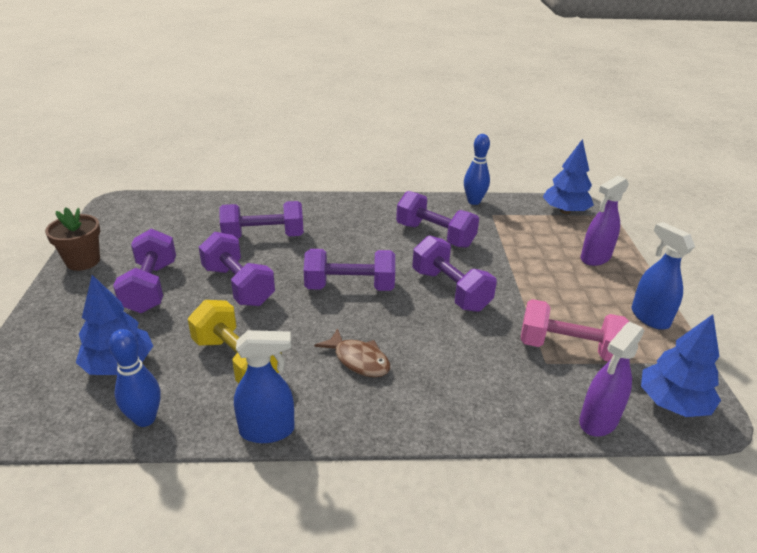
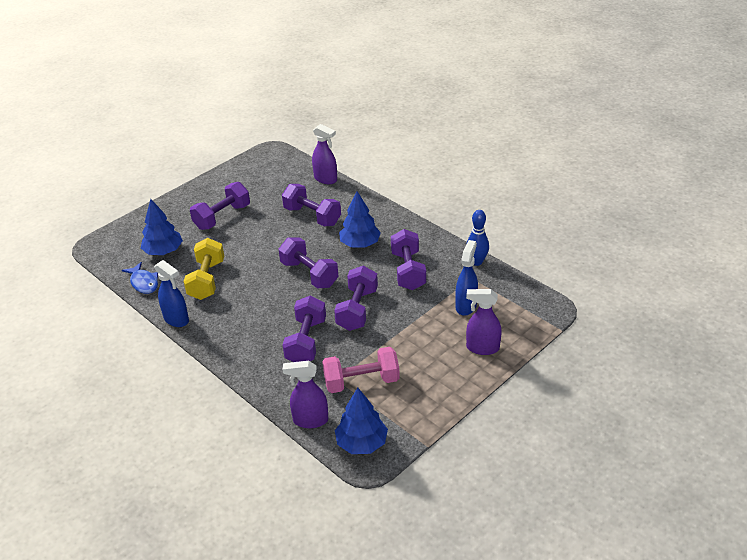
camera: 50 degrees right, 5 degrees up
(83, 261) = (213, 183): brown flower pot -> none
(145, 419) = (144, 283): blue bowling pin -> blue fish
(224, 201) = (326, 179): none -> purple spray bottle
(238, 286) = (259, 240): purple dumbbell -> purple dumbbell (306, 341)
(358, 360) = (254, 315): brown fish -> none
(565, 211) = (529, 306): blue tree -> blue tree (360, 244)
(569, 348) = (361, 382): pink dumbbell -> pink dumbbell turned 75 degrees counterclockwise
(649, 317) = (441, 401): blue spray bottle -> blue spray bottle (466, 306)

